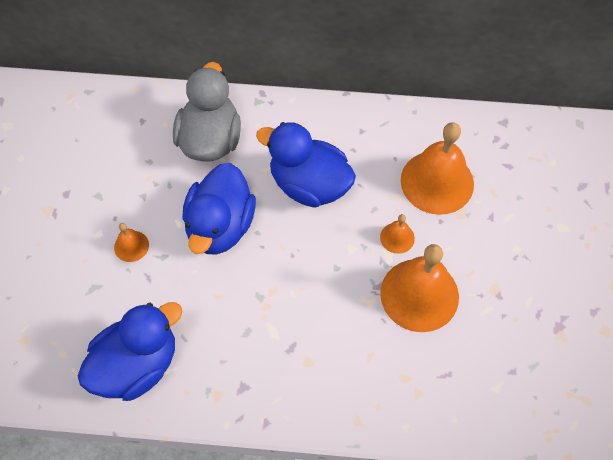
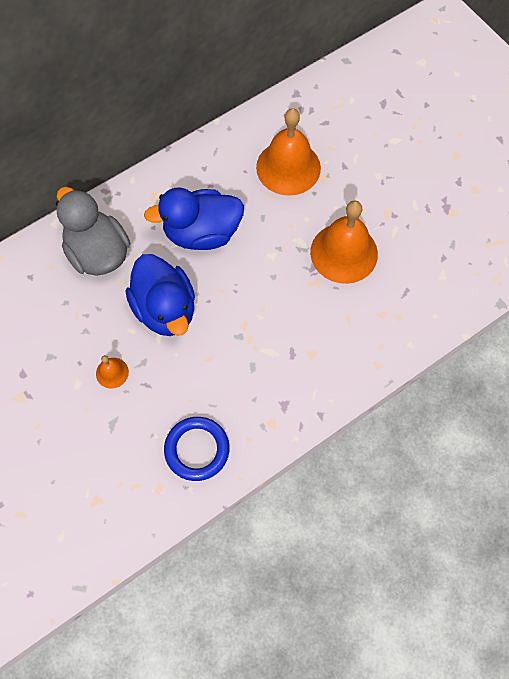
camera: 40 degrees left, 5 degrees up
(137, 365) = (197, 449): blue duck -> blue ring
(397, 238) = (295, 225): orange bell -> none

